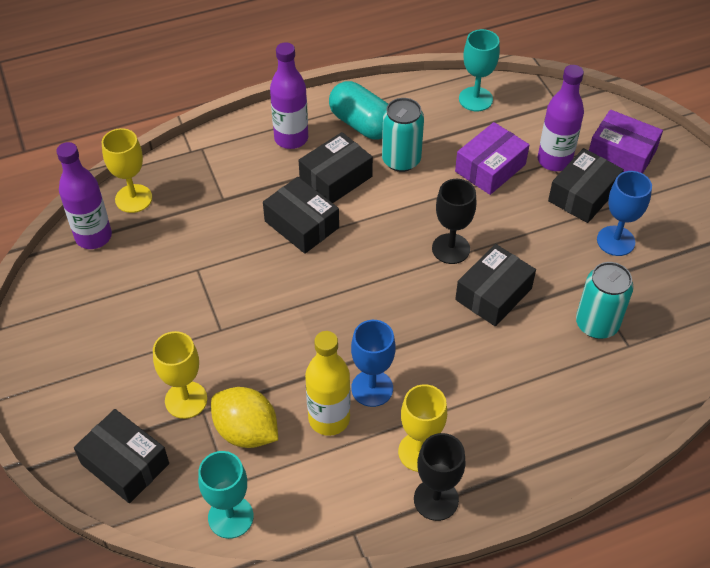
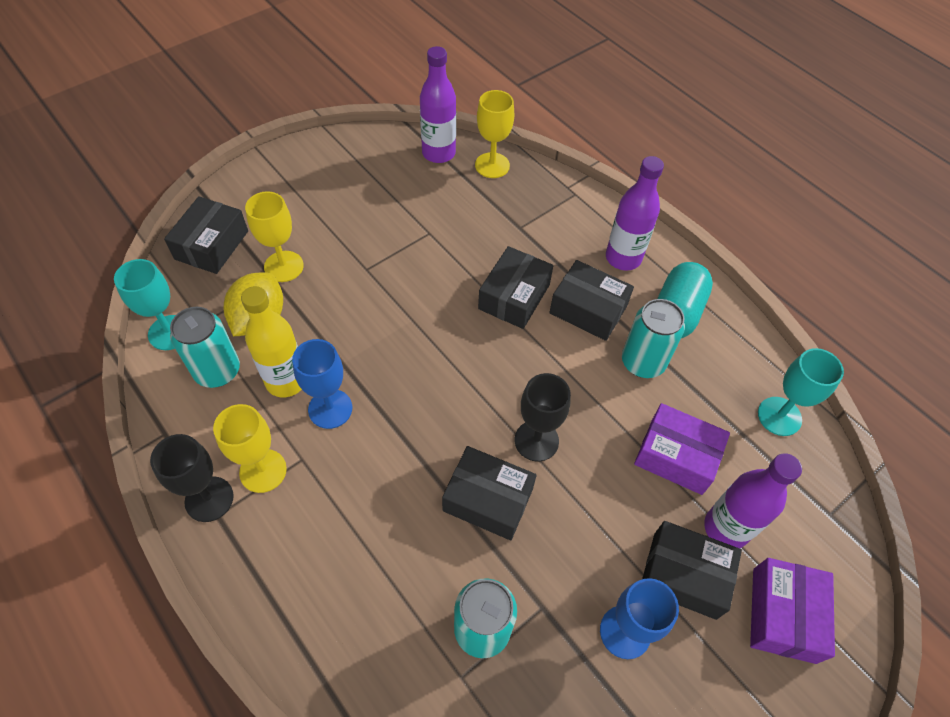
camera: 70 degrees right, 5 degrees up
(296, 477) = (217, 371): none -> turquoise can

